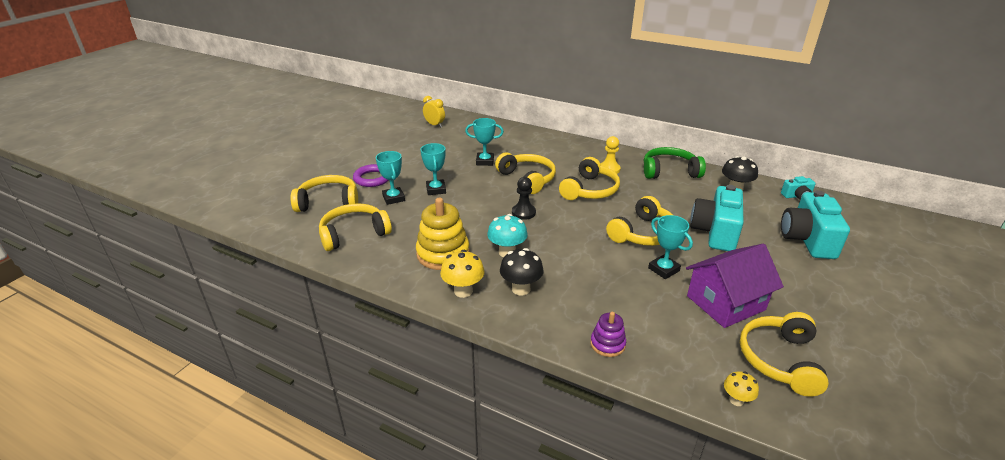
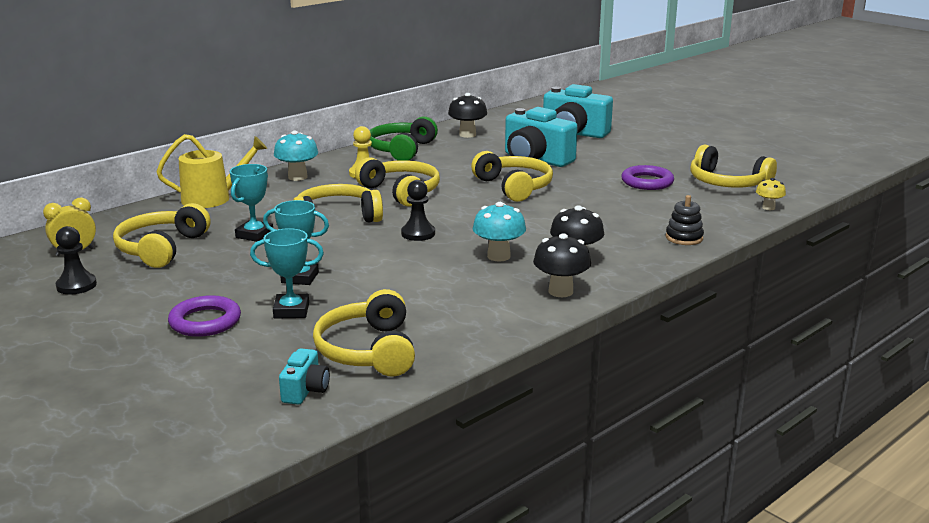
camera: 70 degrees left, 10 degrees down
(328, 202) = (244, 366): yellow headphones -> yellow headphones (161, 248)
(398, 137) = (76, 285): none -> black pawn
(443, 254) = (473, 293): yellow stacking toy -> none
(463, 291) = (560, 291): yellow mushroom -> black mushroom
(526, 136) = (212, 198): none -> yellow watering can
(581, 150) = (297, 177): none -> turquoise mushroom
(607, 344) = (684, 238): purple stacking toy -> black stacking toy
(663, 269) = (583, 192): turquoise trophy -> none
(725, 303) = (647, 182): purple house -> purple ring
(797, 196) = (501, 118): turquoise camera -> turquoise camera (305, 390)

